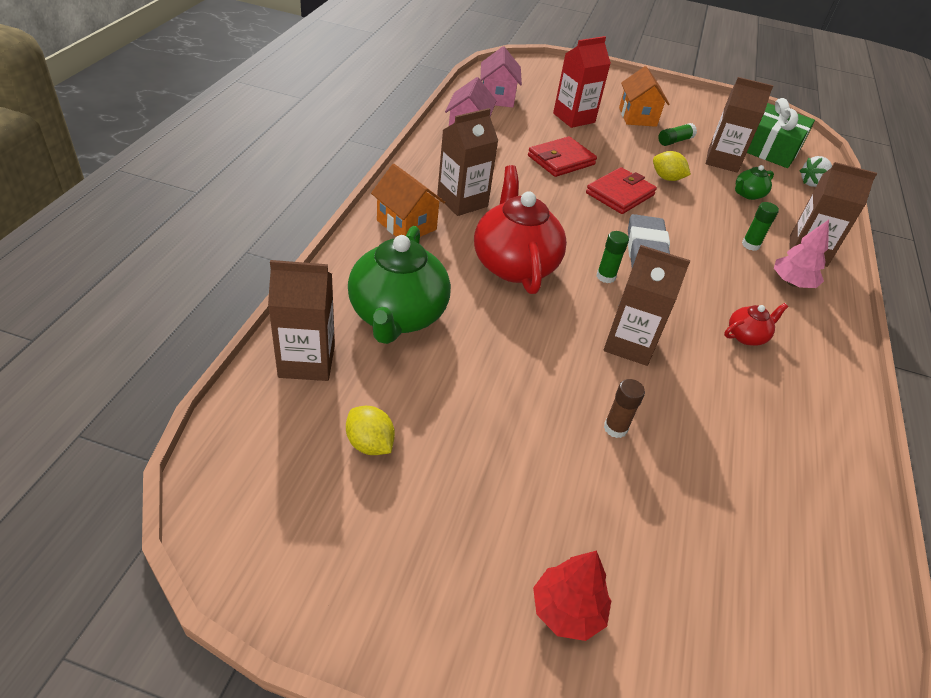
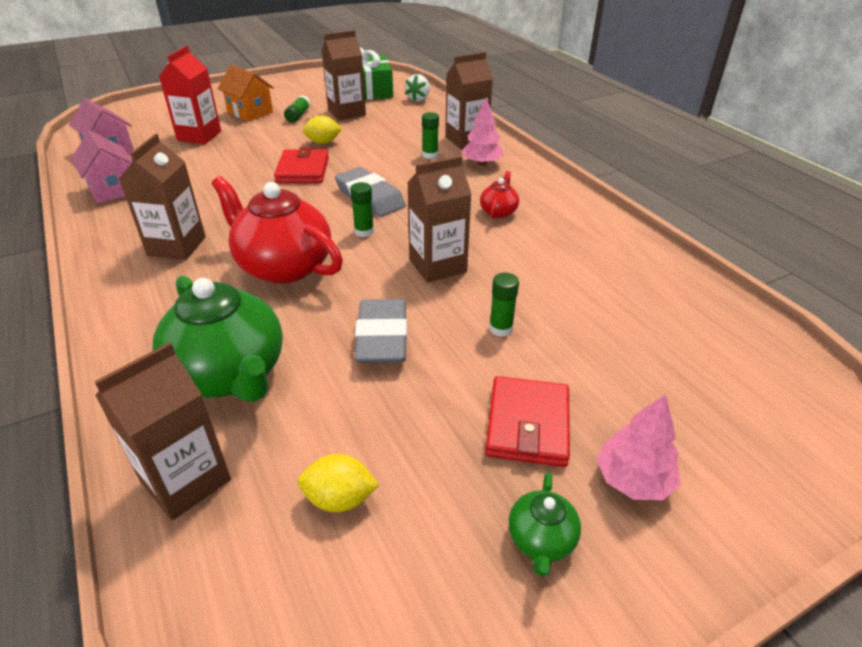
camera: 40 degrees left, 5 degrees down
(406, 225) = (144, 295): orange house -> none
(519, 366) = (382, 337): none -> grey eraser
(561, 160) = (226, 170): red wallet -> red wallet (527, 425)
(567, 610) = (633, 480): red tree -> pink tree
(615, 428) = (500, 328): brown glue stick -> green glue stick
(748, 194) = (389, 125): green teapot -> green teapot (541, 540)

